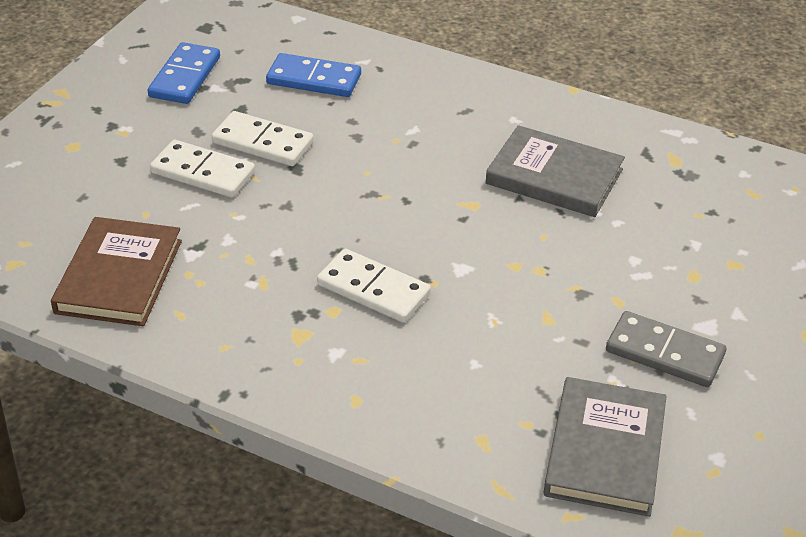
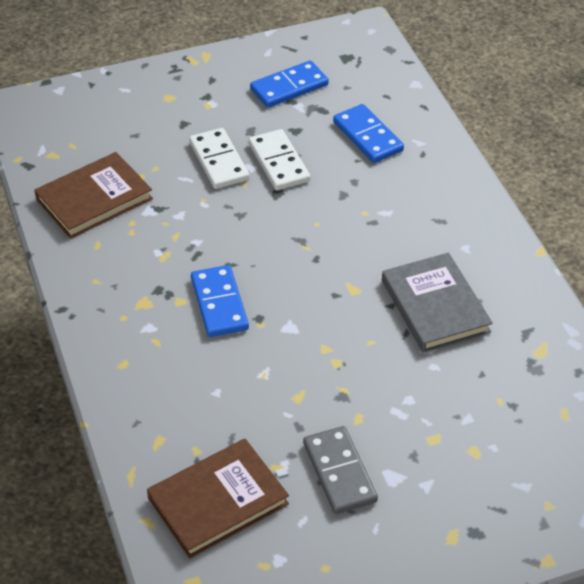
camera: 45 degrees right, 5 degrees up
(373, 289) = (219, 304): white domino -> blue domino
(605, 451) = (218, 501): grey book -> brown book

